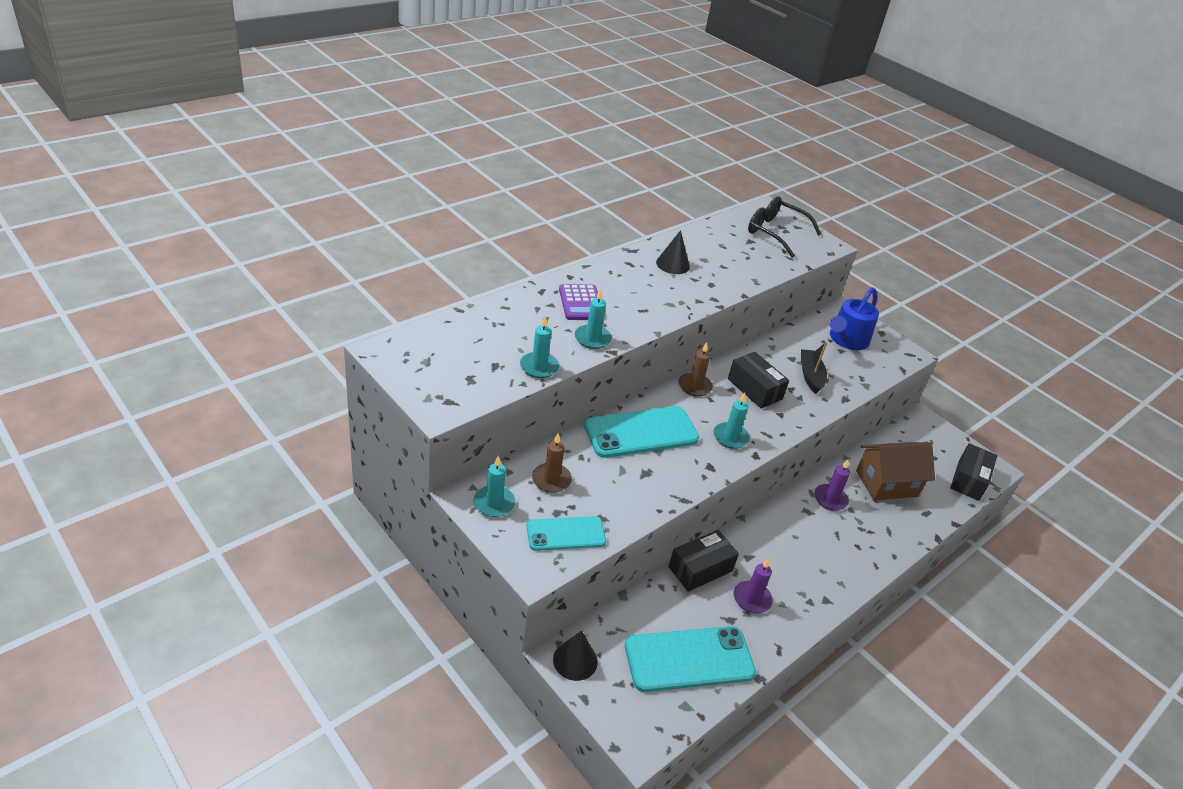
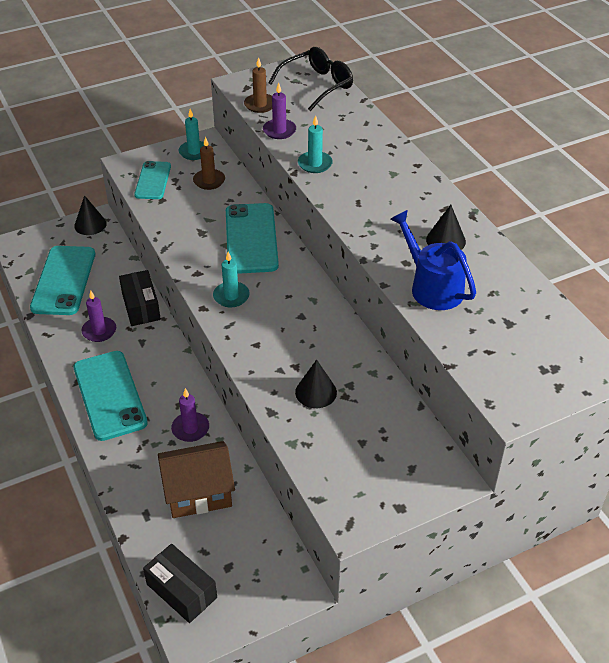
camera: 110 degrees right, 5 degrees up
(539, 367) = (279, 131): turquoise candle -> purple candle
(581, 303) = (371, 165): purple calculator -> none
(694, 386) = (309, 288): brown candle -> brown candle (260, 105)
(754, 389) = (299, 334): black box -> none
(775, 232) = (536, 356): black glasses -> black glasses (317, 85)
(810, 376) = (316, 392): black boat -> black cone
(827, 567) = (110, 395): none -> turquoise phone
(846, 340) = (384, 457): blue watering can -> blue watering can (432, 287)
(886, 483) = (198, 492): brown house -> brown house turned 75 degrees clockwise

